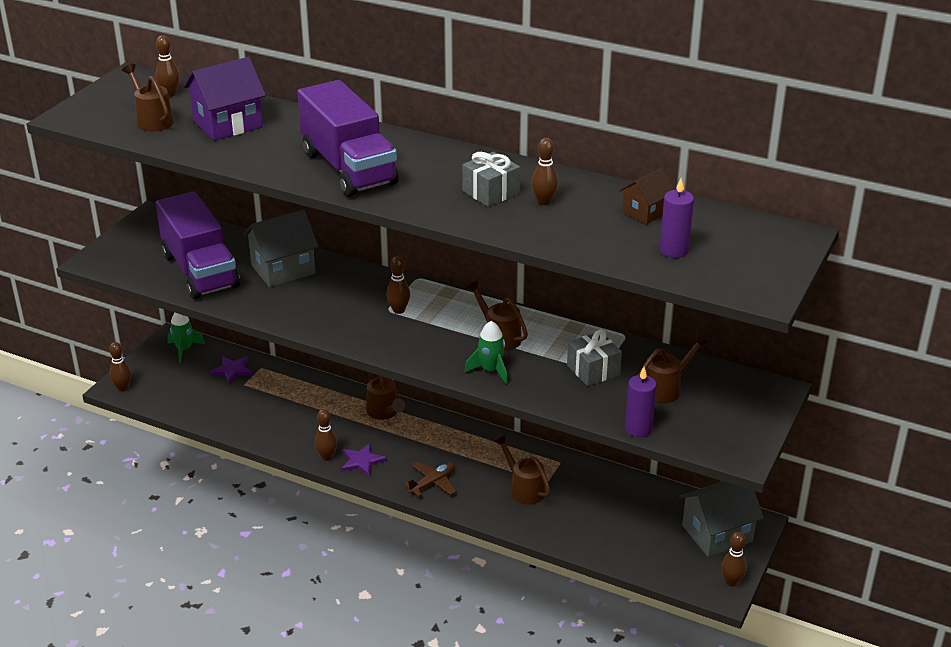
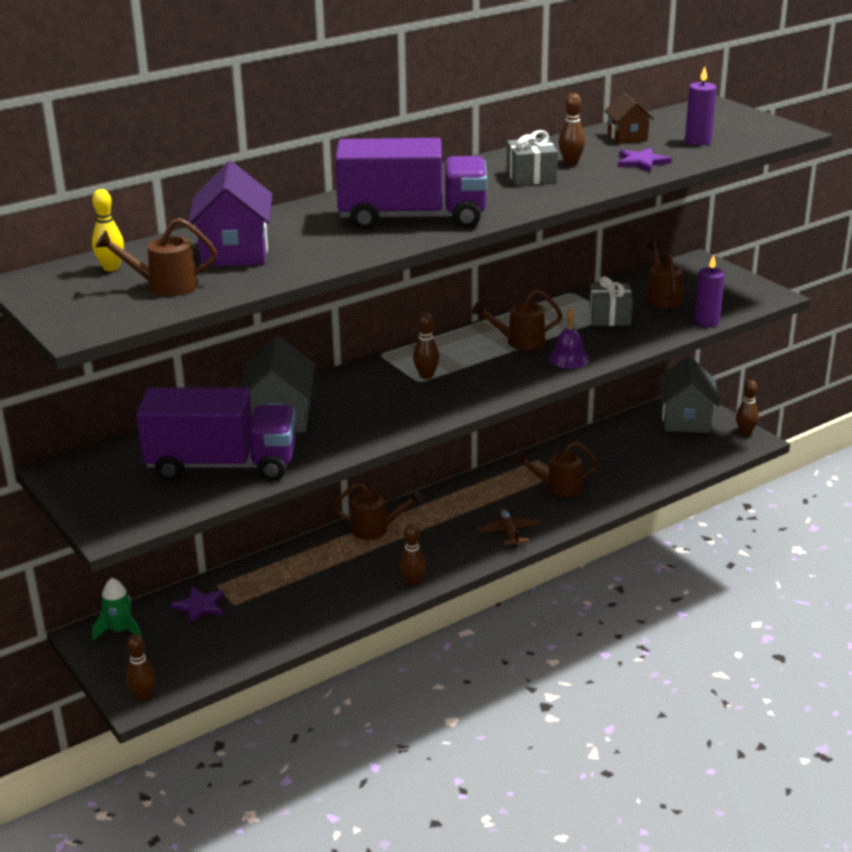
camera: 60 degrees left, 5 degrees down
(170, 94) = (111, 268): brown bowling pin -> yellow bowling pin
(361, 461) = (439, 563): purple star -> purple star (641, 162)
(490, 370) = (568, 358): green rocket -> purple bell

